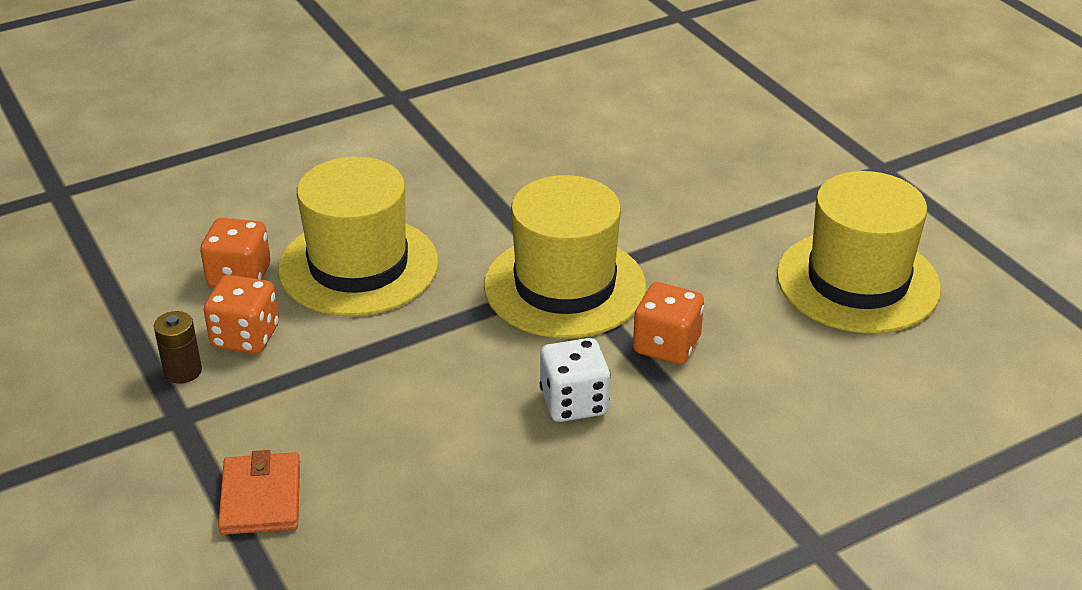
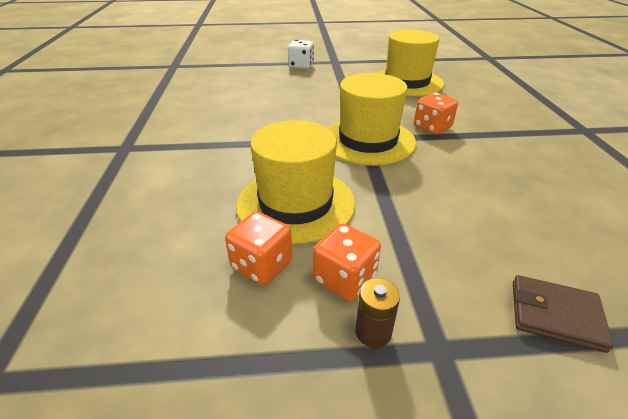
camera: 65 degrees left, 0 degrees up
(261, 498) = (555, 315): orange wallet -> brown wallet
(574, 402) = (470, 161): white dice -> white dice (301, 66)

